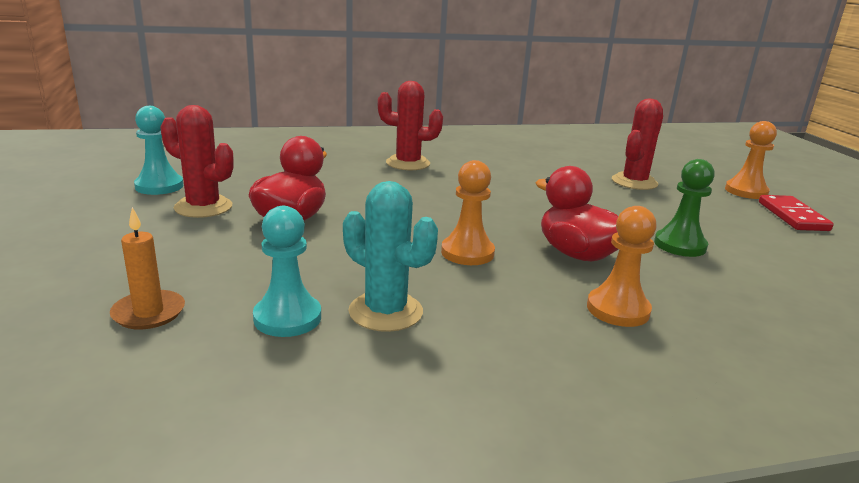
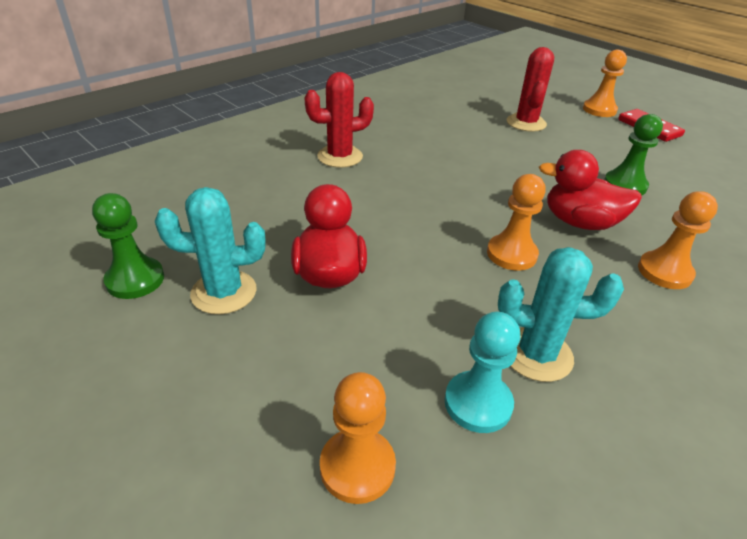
camera: 30 degrees left, 15 degrees up
(149, 313) = (357, 467): orange candle -> orange pawn
(159, 186) = (135, 280): turquoise pawn -> green pawn
(203, 207) = (224, 292): red cactus -> turquoise cactus

